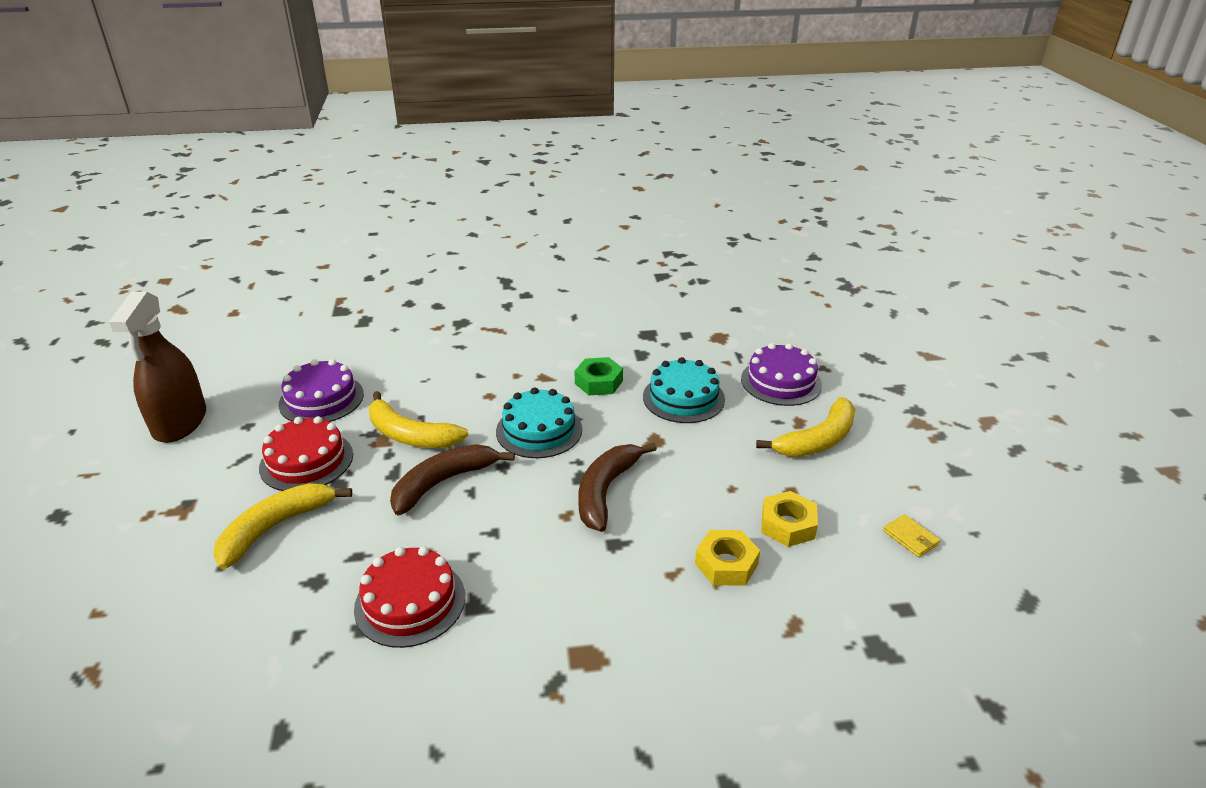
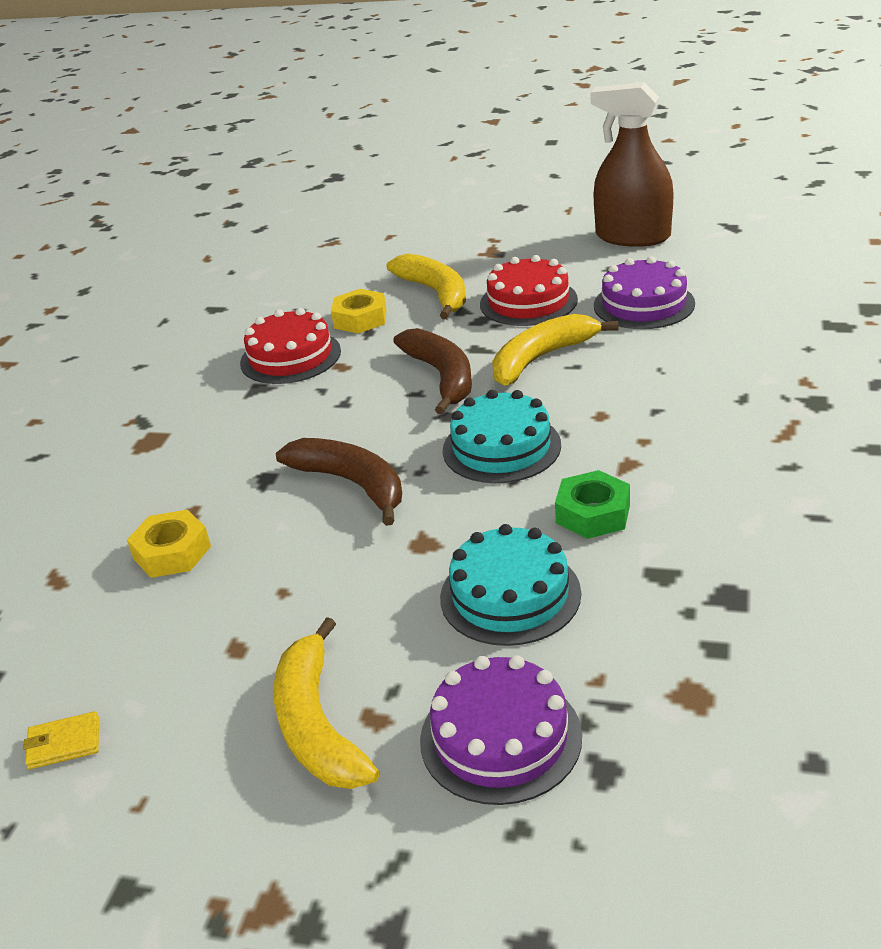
camera: 115 degrees right, 0 degrees up
(788, 525) = (183, 624): yellow nut -> yellow nut (360, 319)

